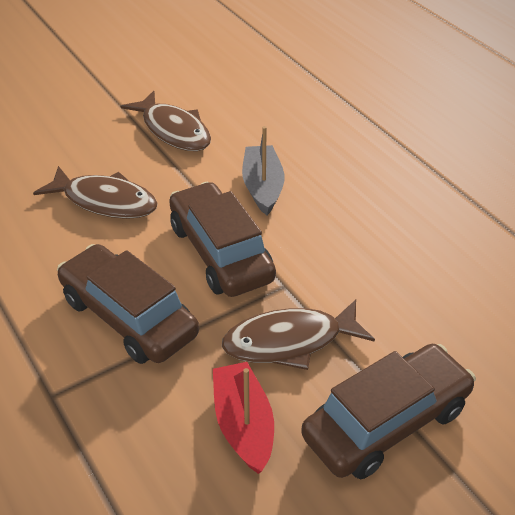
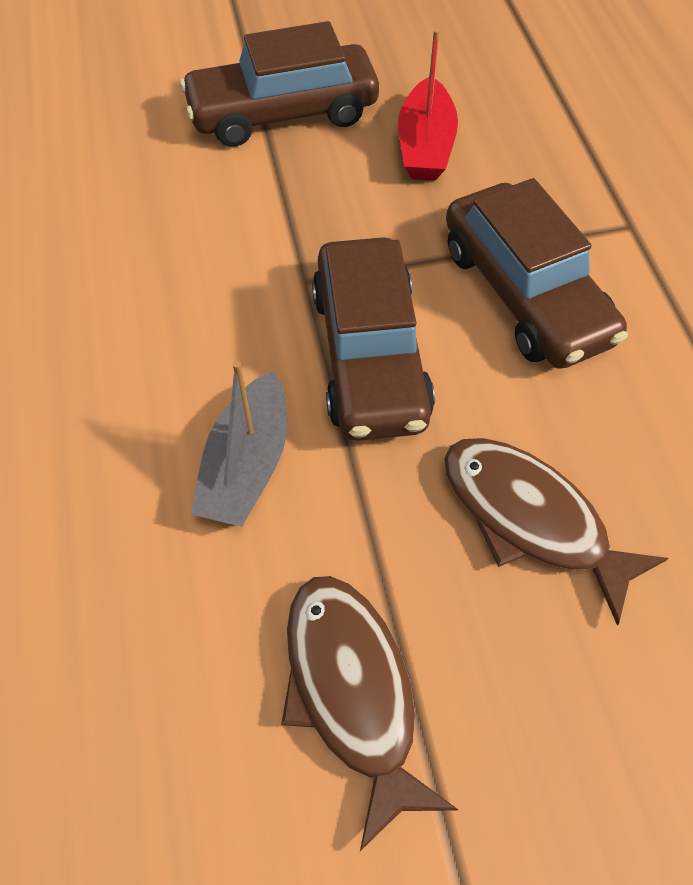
camera: 160 degrees left, 15 degrees up
(289, 341) = (336, 211): brown fish -> none

